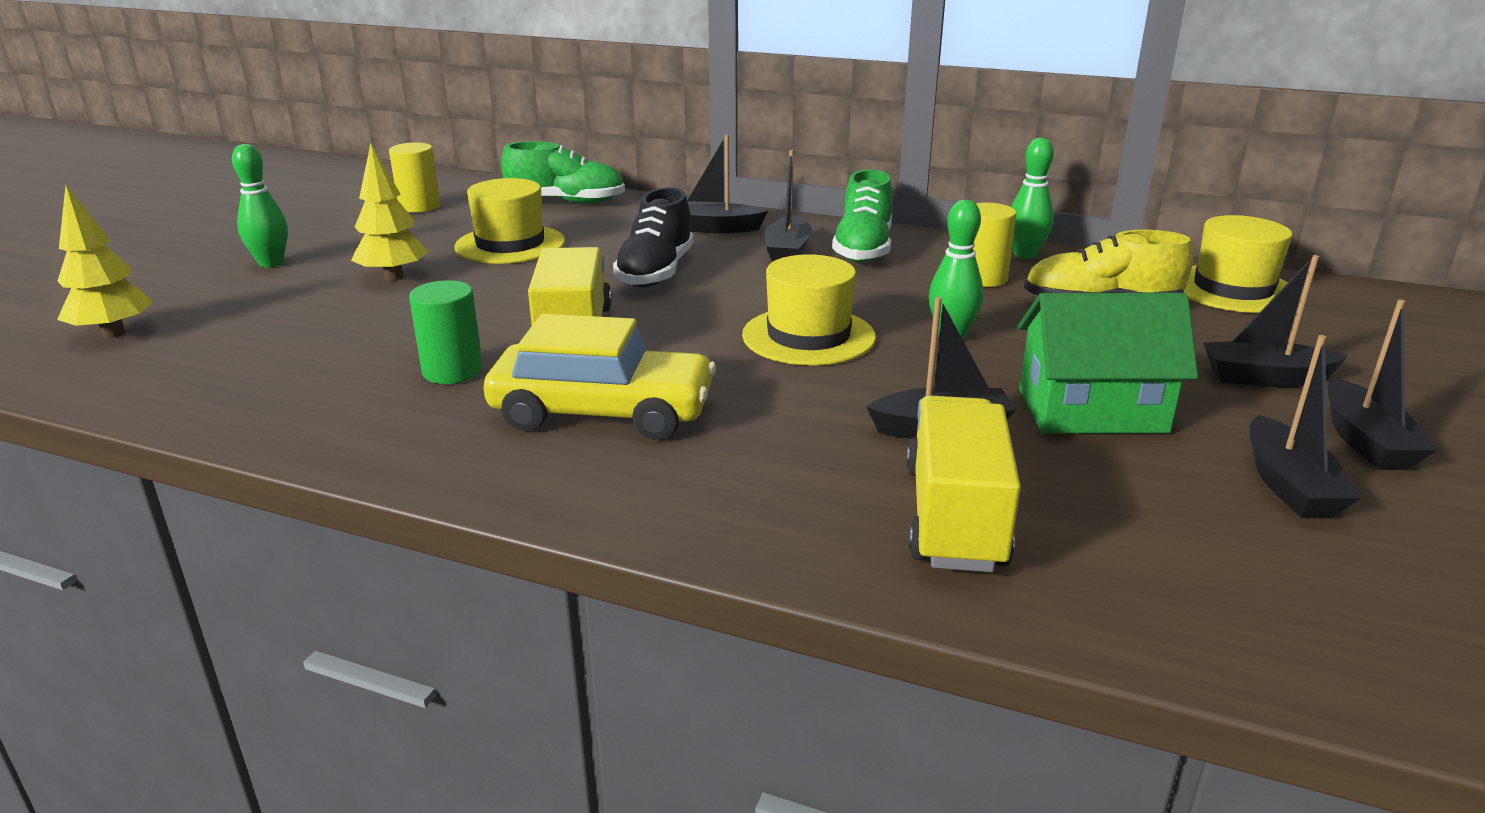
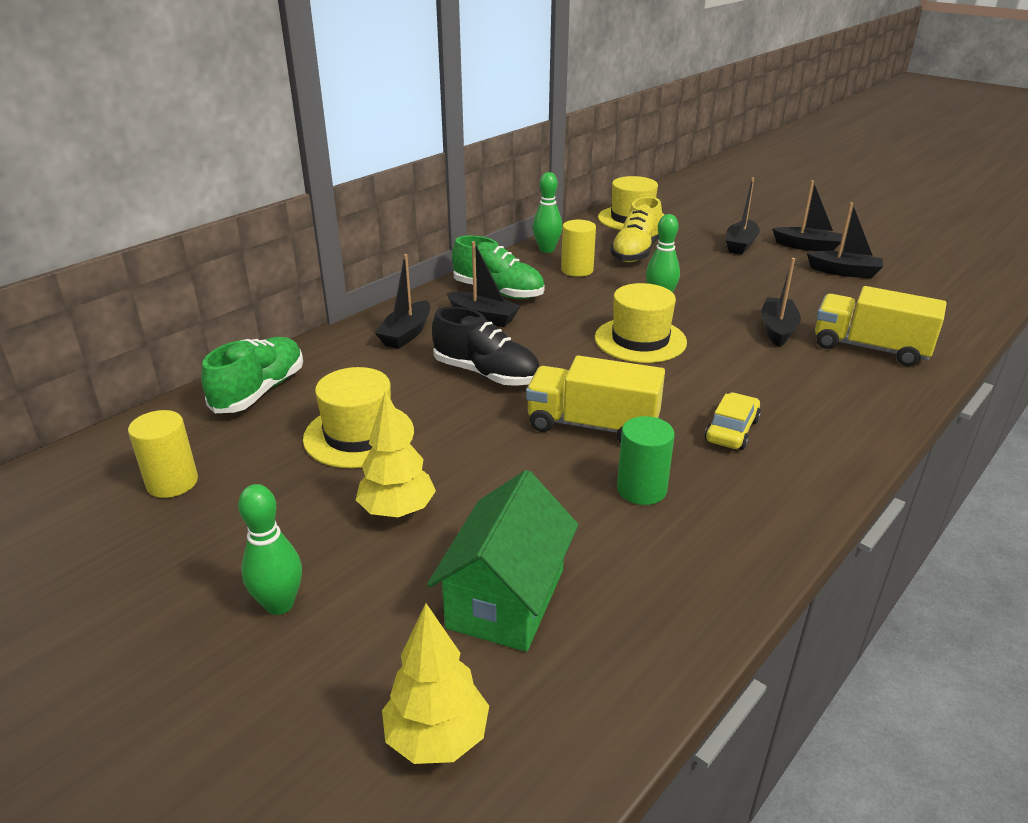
camera: 70 degrees left, 5 degrees up
(603, 412) = (731, 430): yellow car -> yellow car, size x0.54
(1091, 411) = (765, 289): green house -> green house (506, 598)

